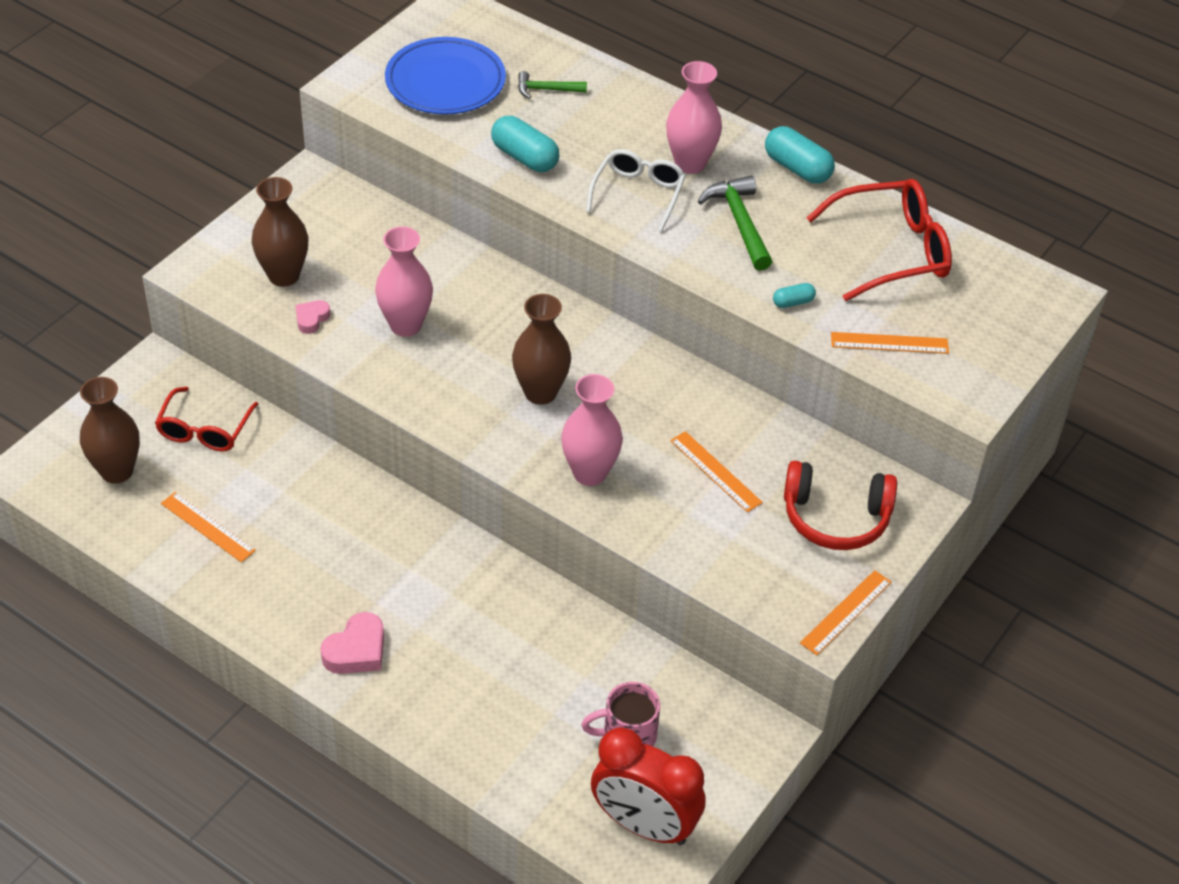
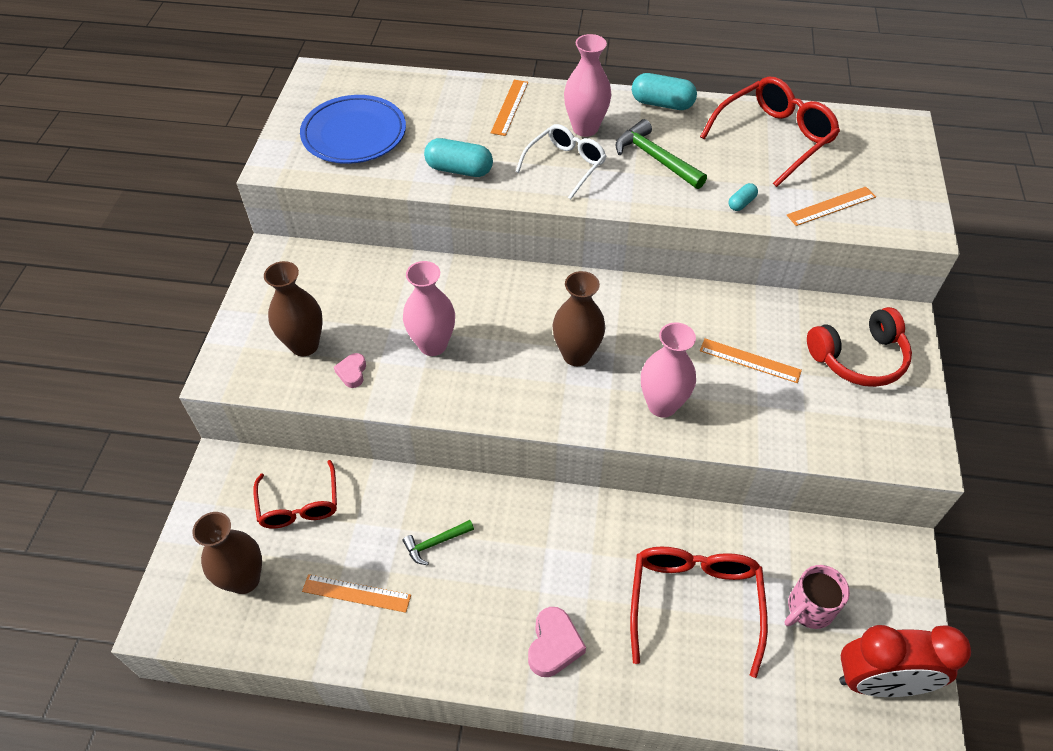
camera: 25 degrees left, 5 degrees up
(517, 678) = (694, 602): none -> red glasses
(546, 90) = (437, 112): green hammer -> green hammer (435, 543)
(638, 194) = (565, 165): white glasses -> white glasses turned 45 degrees clockwise
(846, 612) = (927, 431): orange ruler -> orange ruler (510, 107)

